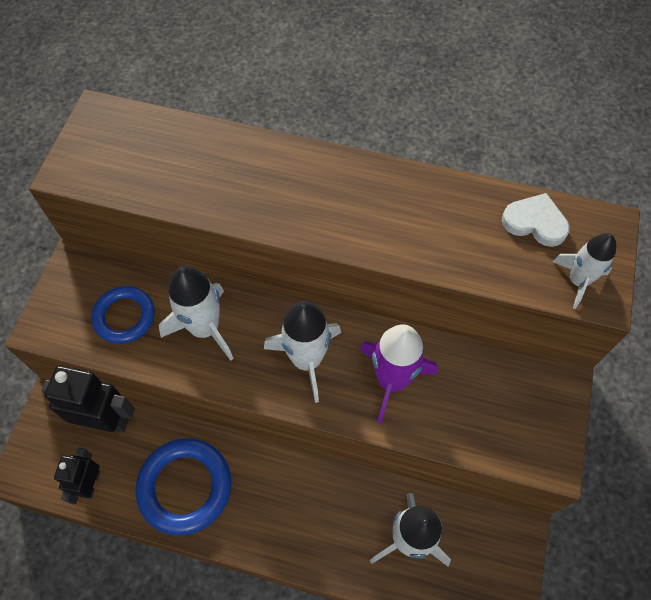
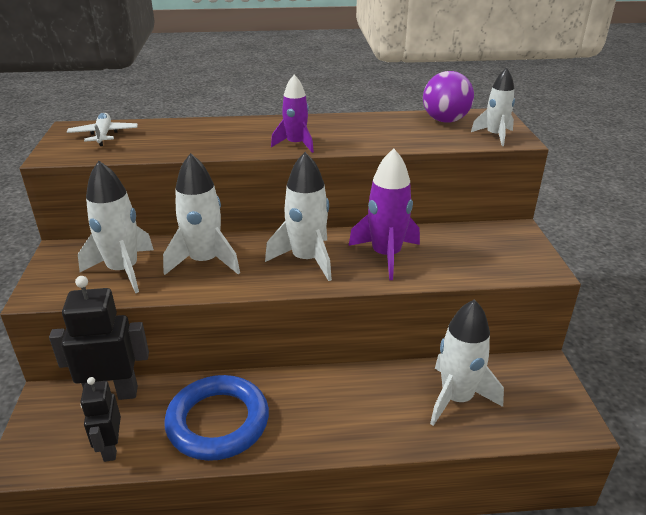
camera: 20 degrees left, 30 degrees down
(124, 317) = (123, 270): blue ring -> white rocket
(127, 141) = (104, 135): none -> white plane
(328, 228) = (296, 144): none -> purple rocket
(535, 222) = (445, 120): white heart -> purple ball

